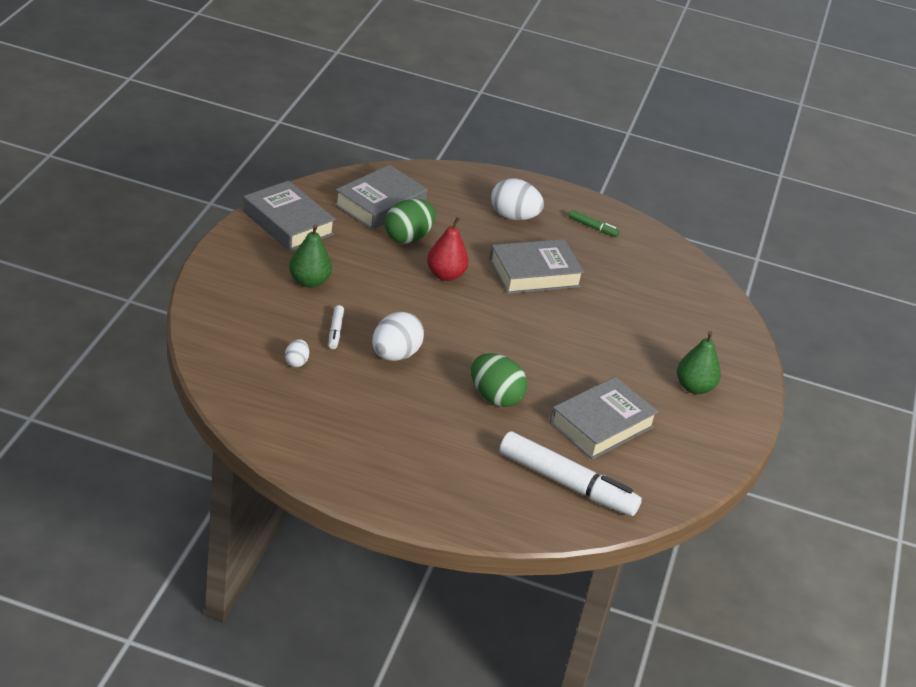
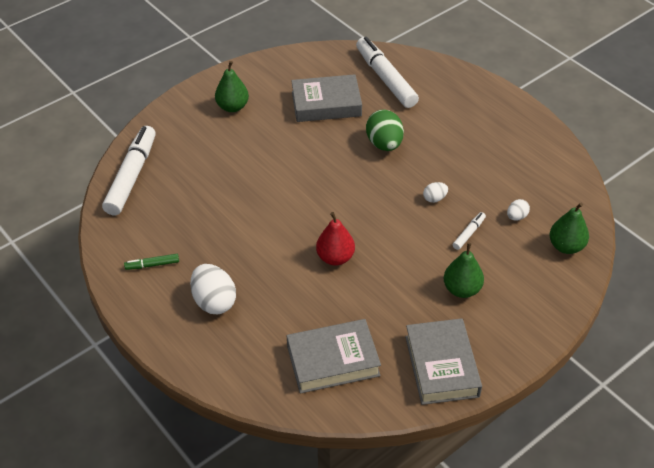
camera: 140 degrees left, 10 degrees up
(227, 347) = (566, 246): none -> green pear
(394, 355) = (434, 198): white egg -> white egg, size x0.51
(408, 237) = (337, 310): green egg -> none
(534, 273) = (255, 234): grey book -> none
(593, 227) = (152, 265): green marker -> green marker turned 75 degrees counterclockwise
(700, 289) = (131, 176): none -> white marker

